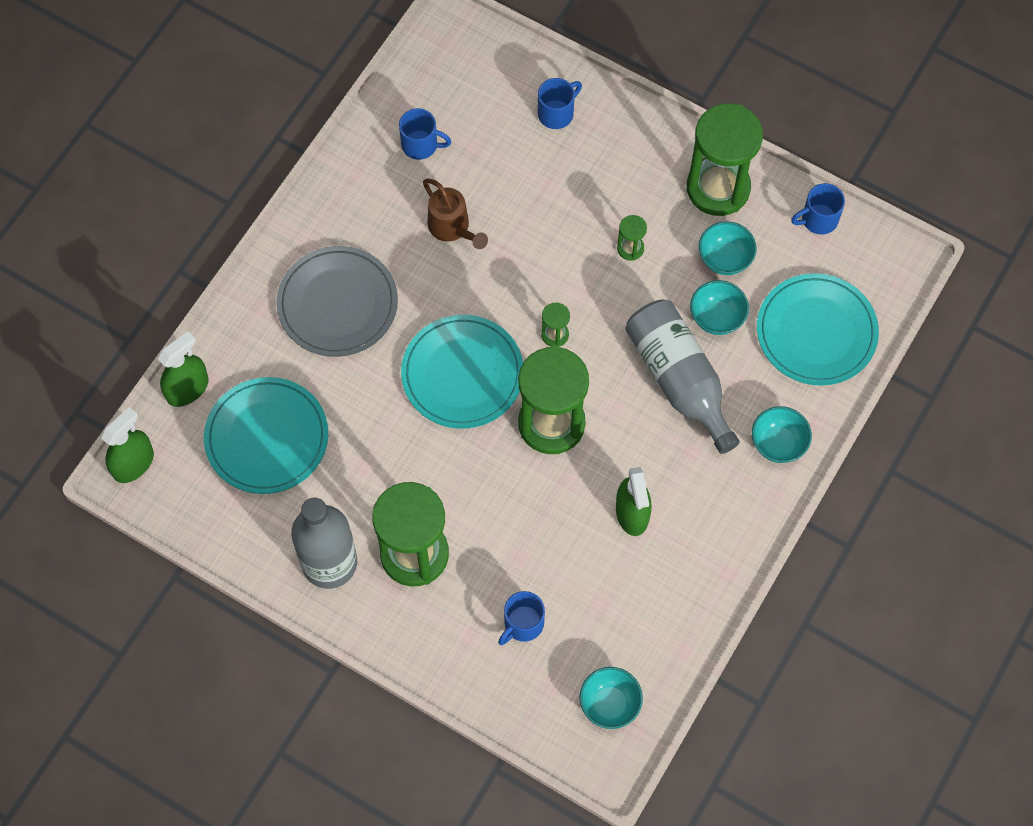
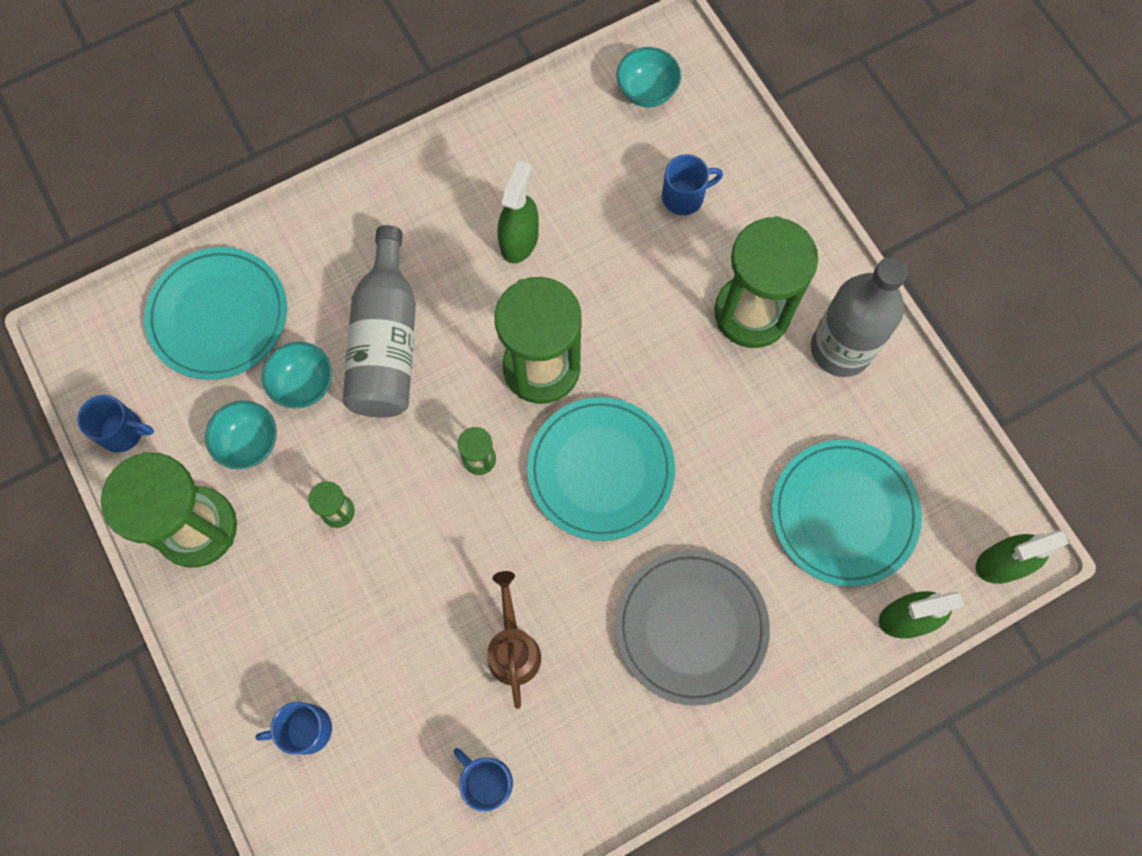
camera: 150 degrees left, 5 degrees up
(778, 444) = (337, 230): turquoise bowl -> none

